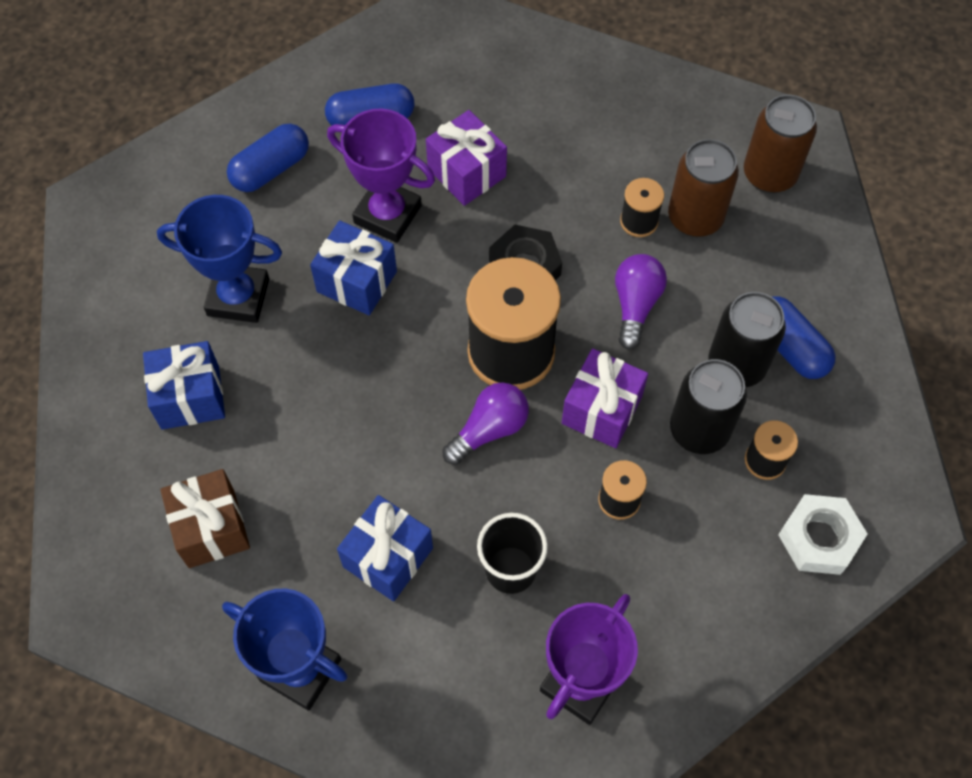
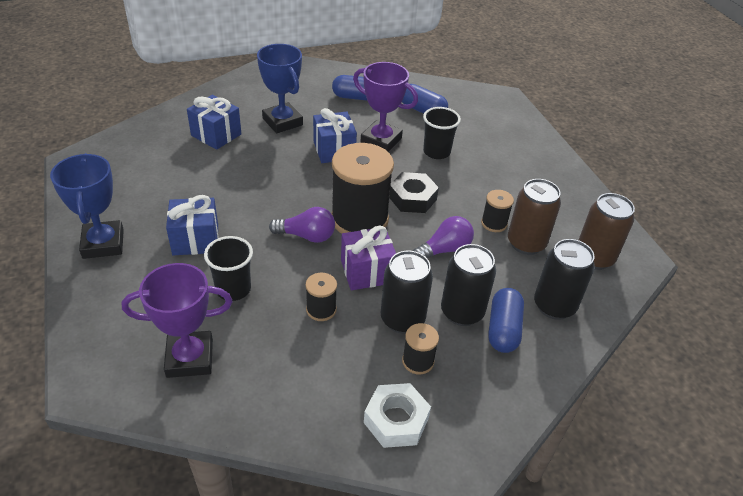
camera: 45 degrees right, 20 degrees down
(211, 528) = (154, 175): brown gift -> none
(387, 214) = (381, 140): purple trophy -> purple trophy turned 45 degrees counterclockwise
(466, 173) = (436, 152): purple gift -> black cup
(799, 273) = (554, 306): none -> black can

